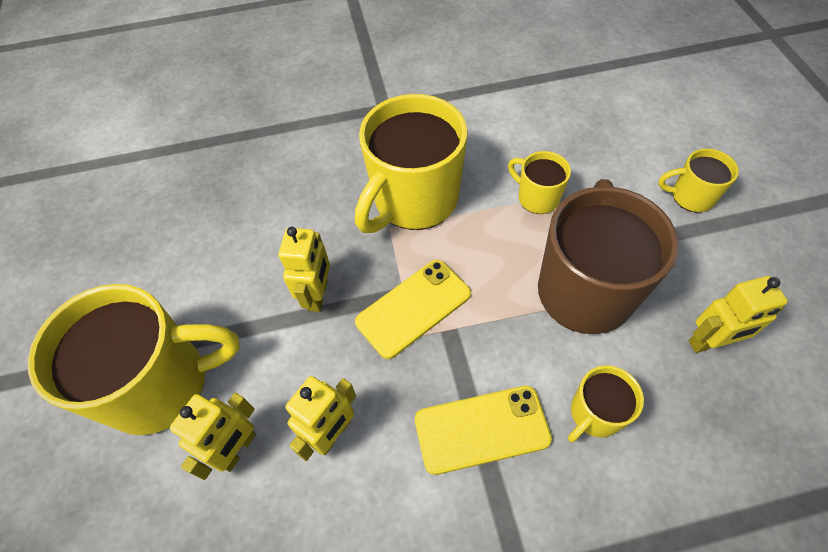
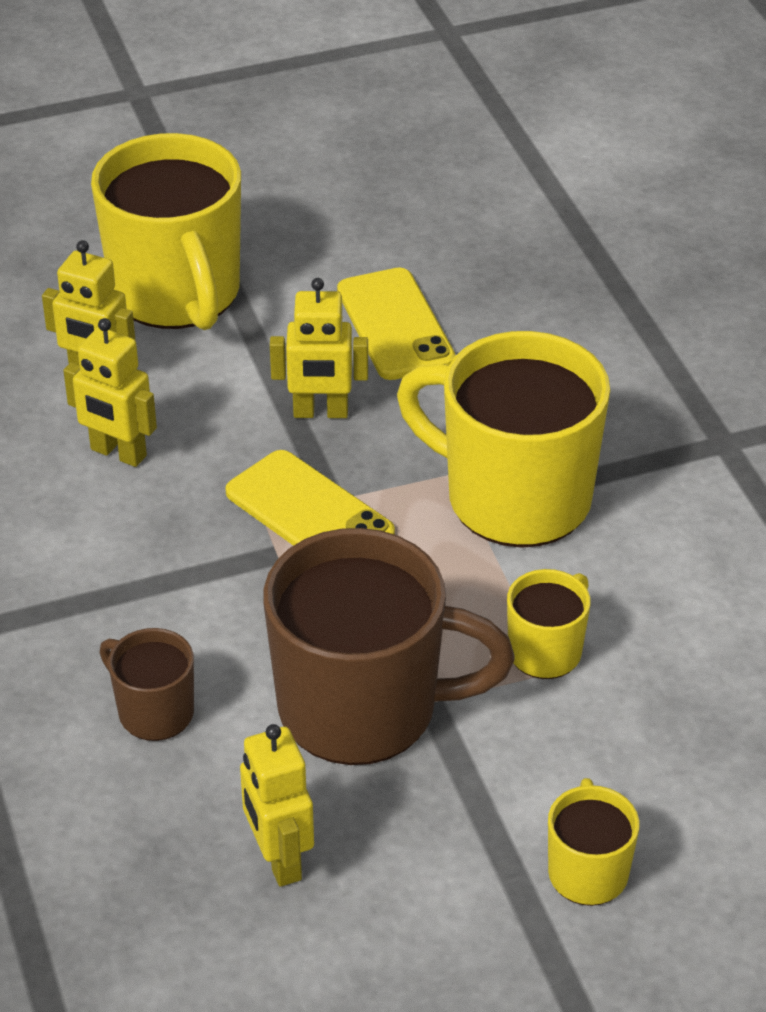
camera: 80 degrees right, 15 degrees down
(481, 429) = (128, 593): yellow phone -> yellow phone (395, 325)
(594, 414) = (154, 711): yellow mug -> brown mug

